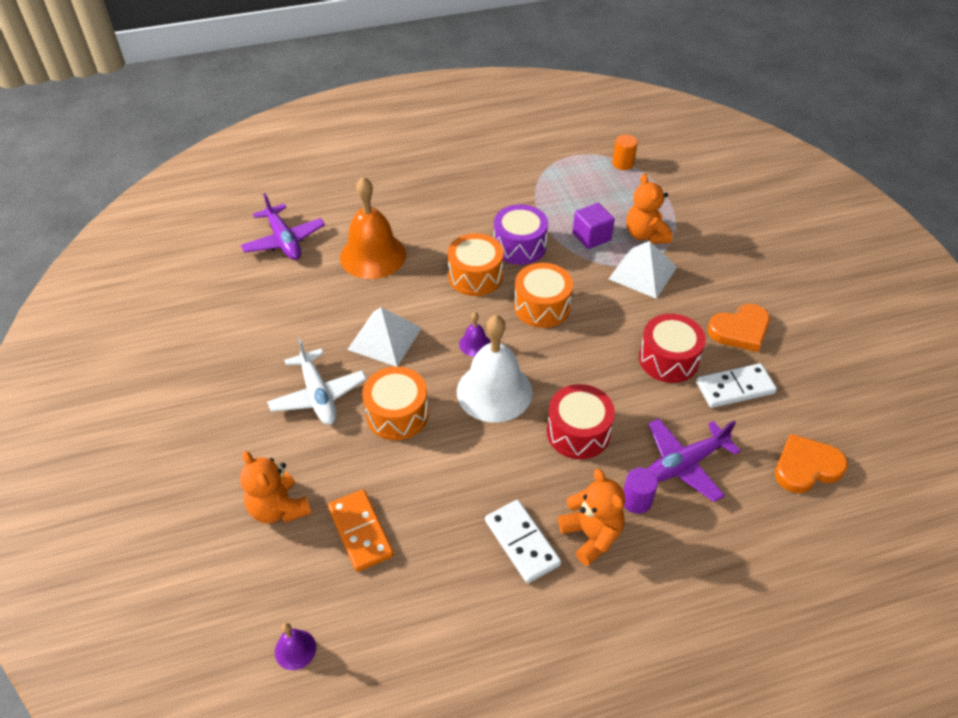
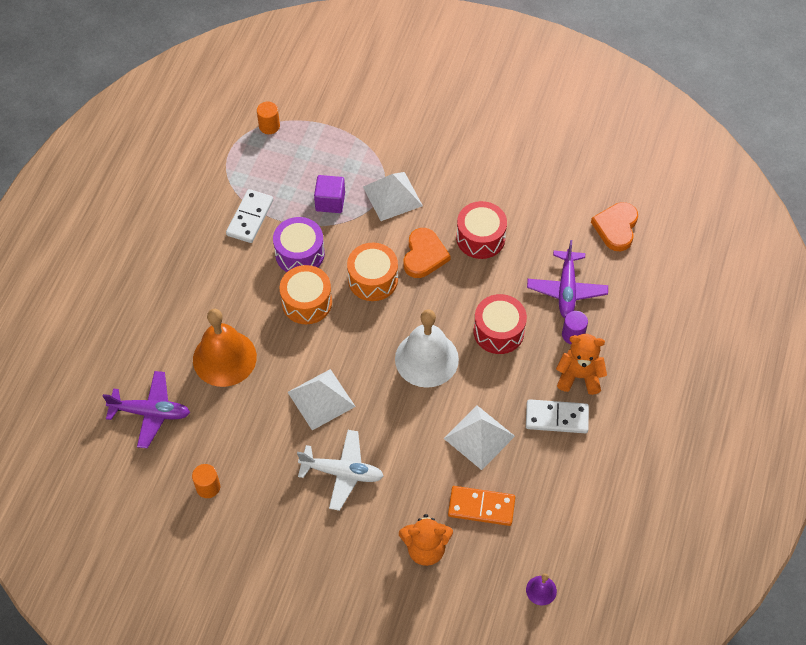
camera: 55 degrees left, 10 degrees up
(237, 312) = (208, 487): none -> orange cylinder
(397, 414) = (400, 431): orange drum -> none
(441, 483) = (479, 437): none -> white pyramid
(475, 344) = (374, 344): purple bell -> none
(645, 235) = (358, 167): orange teddy bear -> none
(735, 388) = (532, 219): white domino -> white domino (250, 217)
(740, 330) = (489, 179): orange heart -> orange heart (424, 255)

